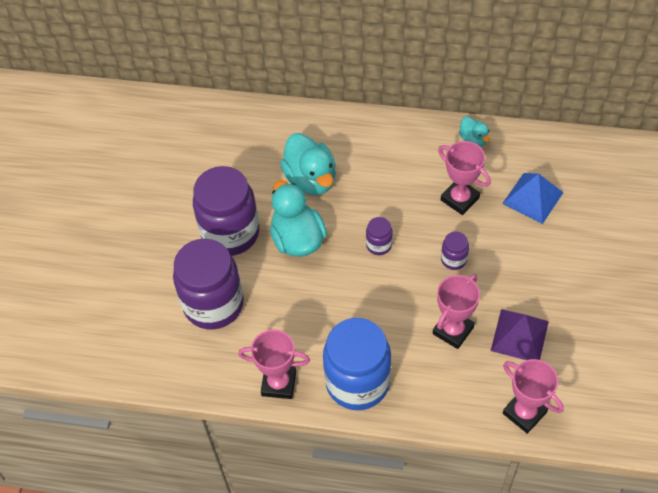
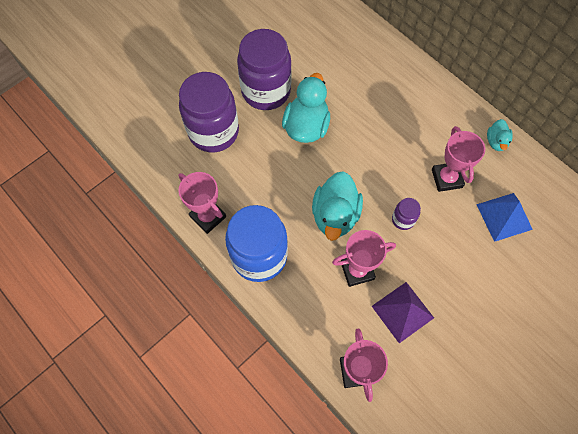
camera: 35 degrees right, 10 degrees up
(311, 179) = (352, 91): turquoise duck -> turquoise duck (335, 215)
(379, 245) = (358, 170): purple jar -> none

